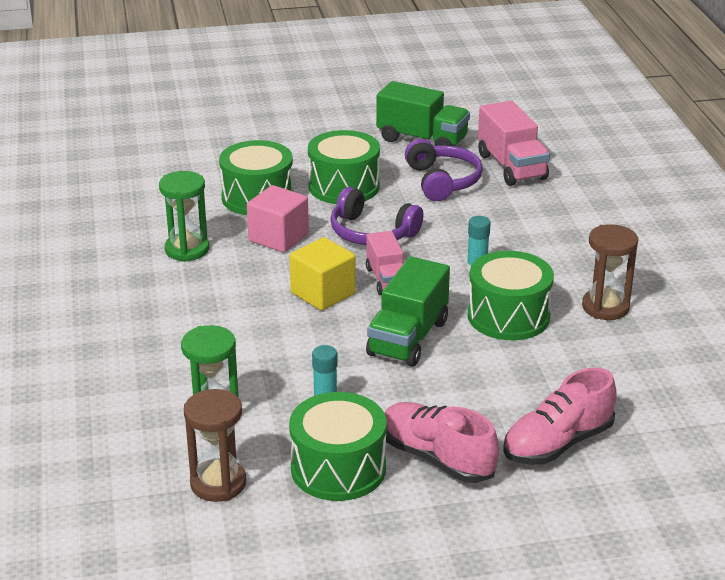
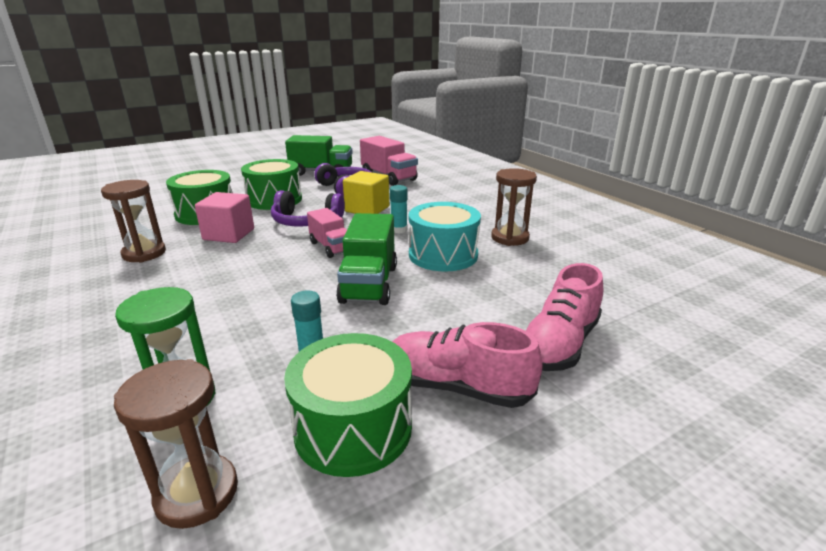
camera: 20 degrees left, 5 degrees down
(187, 249) = (144, 253): green hourglass -> brown hourglass
(323, 293) = (279, 264): yellow cube -> yellow cube (367, 209)
(508, 316) = (443, 255): green drum -> turquoise drum

